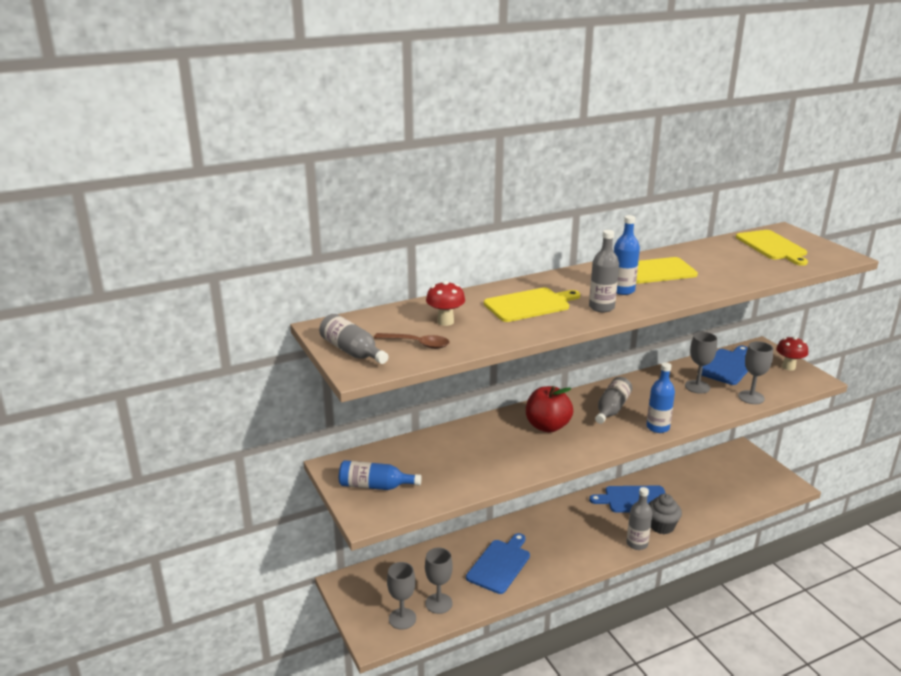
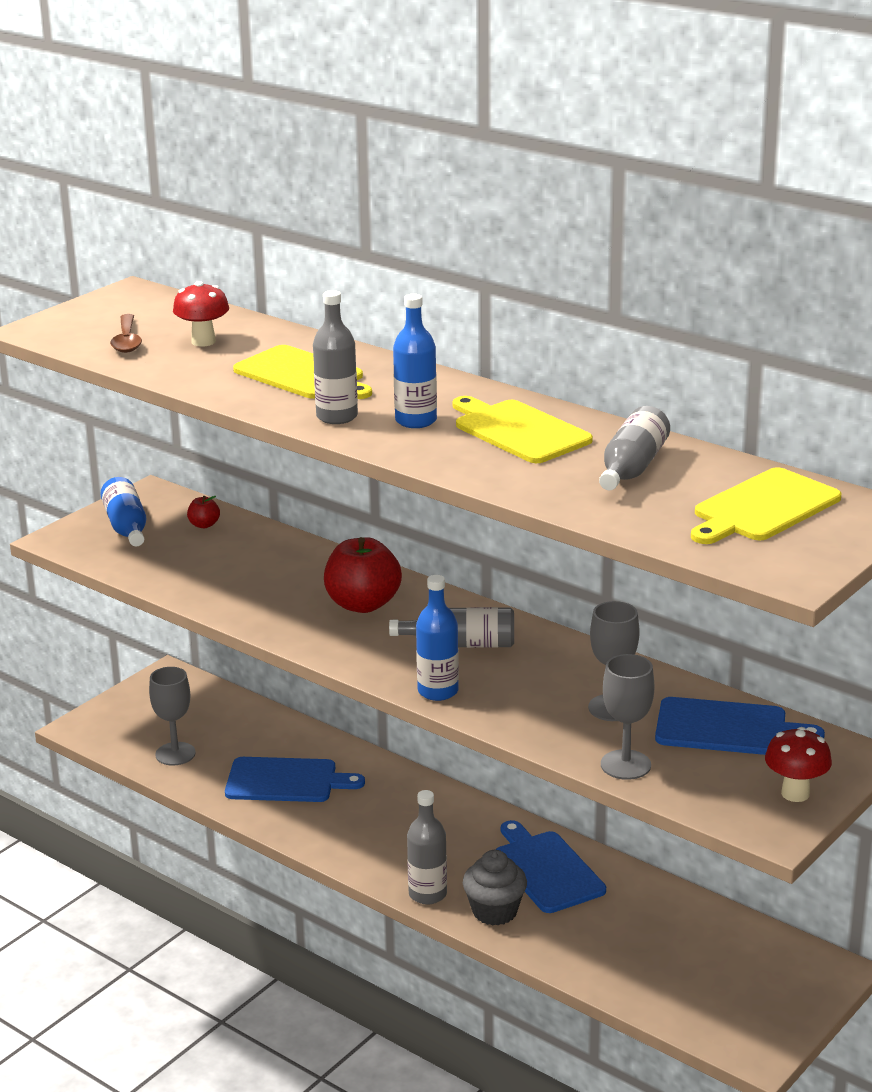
camera: 65 degrees right, 0 degrees up
(352, 351) = (81, 316): grey bottle -> grey bottle (632, 468)
(400, 456) = (204, 525): none -> red apple
(402, 619) = (130, 736): grey goblet -> none

